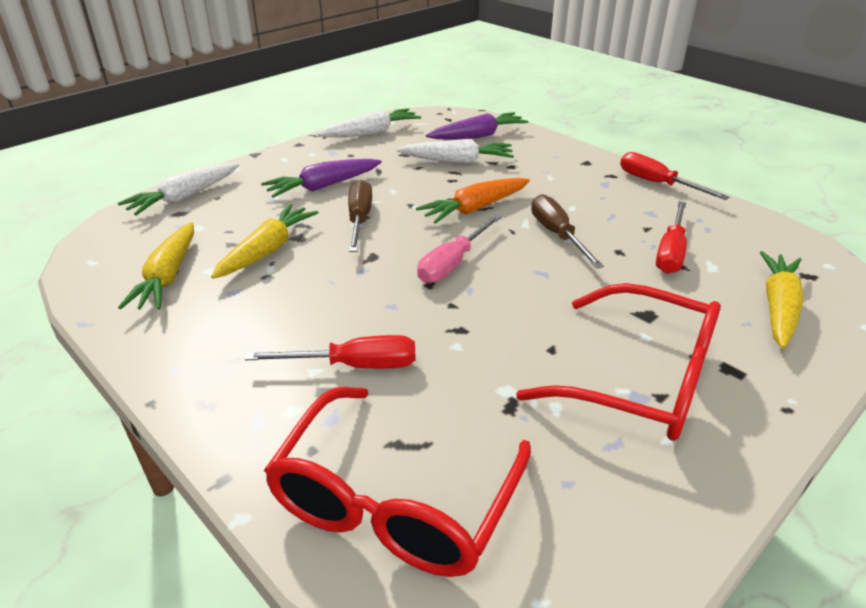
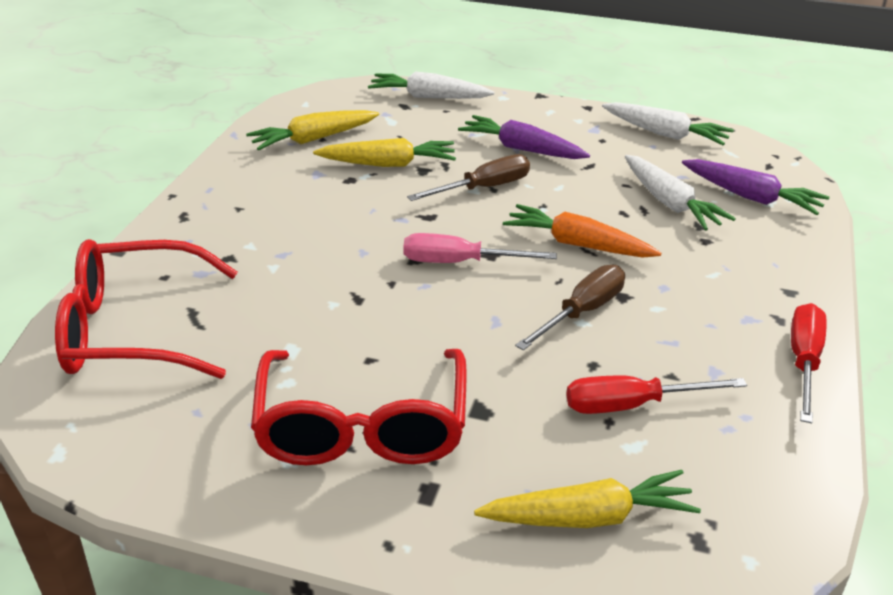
camera: 60 degrees right, 0 degrees up
(354, 365) = (268, 261): red screwdriver -> none

